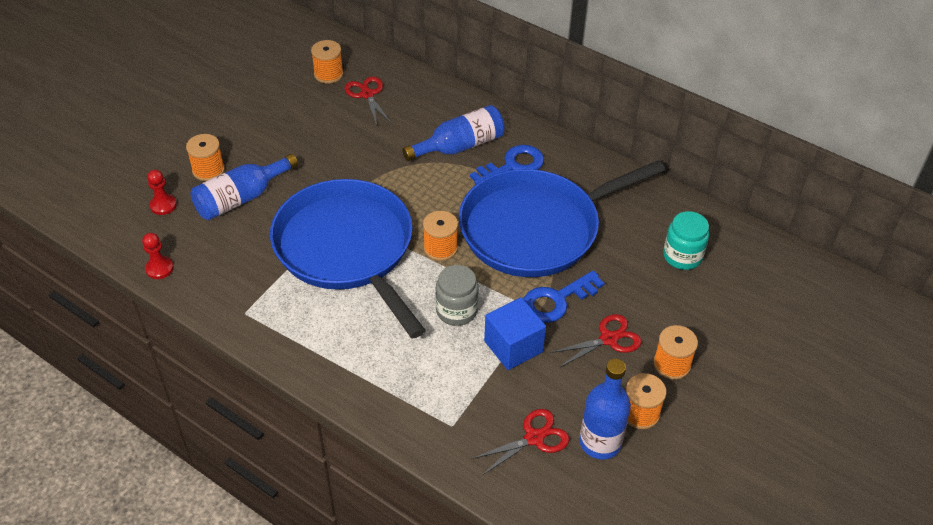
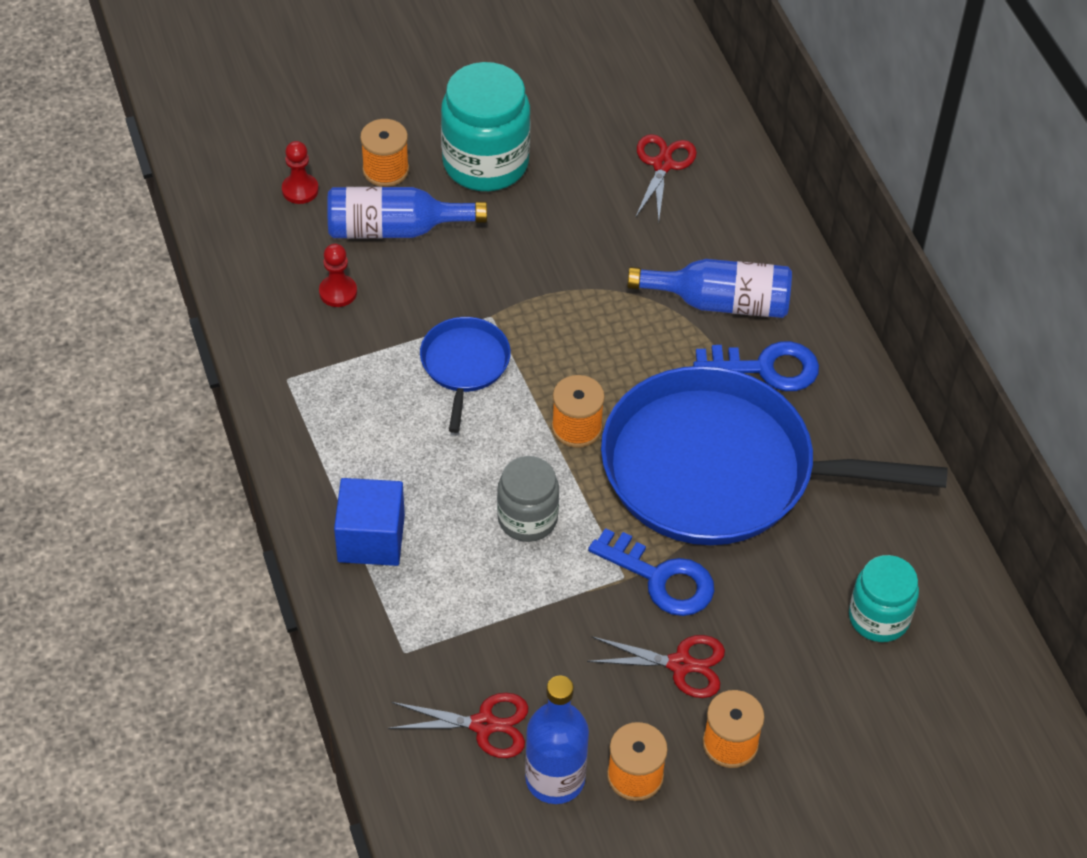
camera: 35 degrees right, 5 degrees up
(159, 268) = (237, 270): red pawn -> red pawn (338, 292)
(266, 139) = (485, 163): none -> turquoise jar
(328, 74) = (637, 109): orange spool -> none
(347, 249) = (464, 365): blue pan -> blue pan, size x0.45
(513, 346) = (556, 603): blue cube -> blue cube (371, 539)
(557, 300) = (661, 578): blue key -> blue key turned 150 degrees counterclockwise

